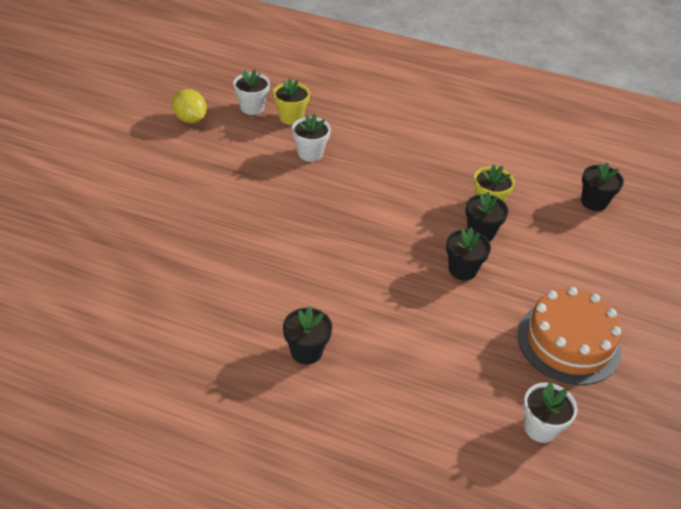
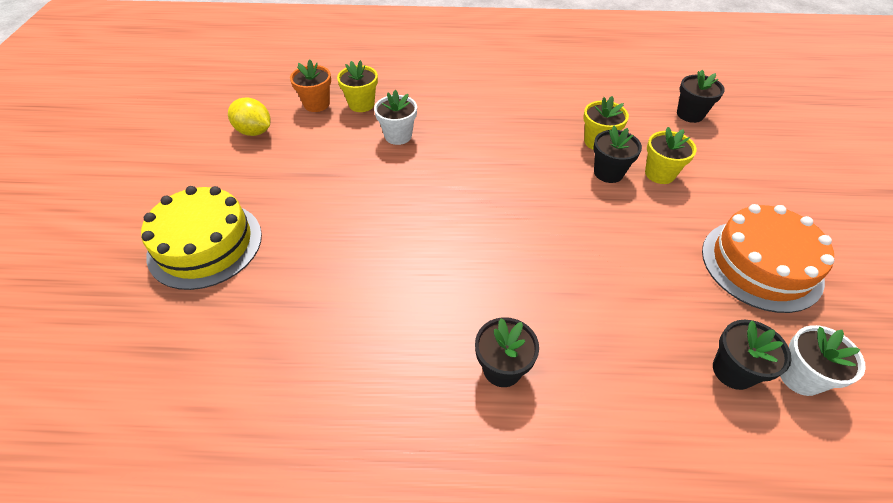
camera: 15 degrees left, 5 degrees up
(120, 201) = (205, 244): none -> yellow cake
(252, 107) = (316, 104): white flower pot -> orange flower pot
(462, 269) = (613, 216): black flower pot -> black flower pot (733, 371)
(528, 246) = (659, 174): none -> yellow flower pot

